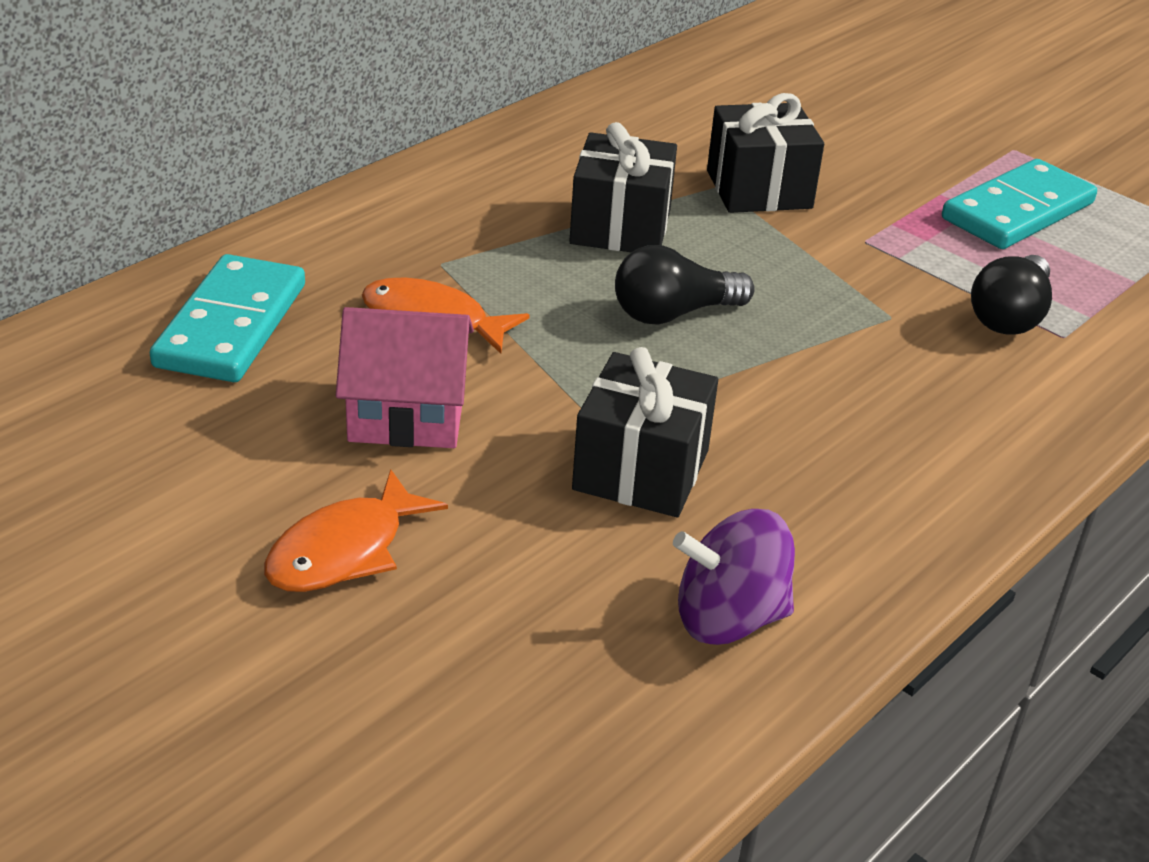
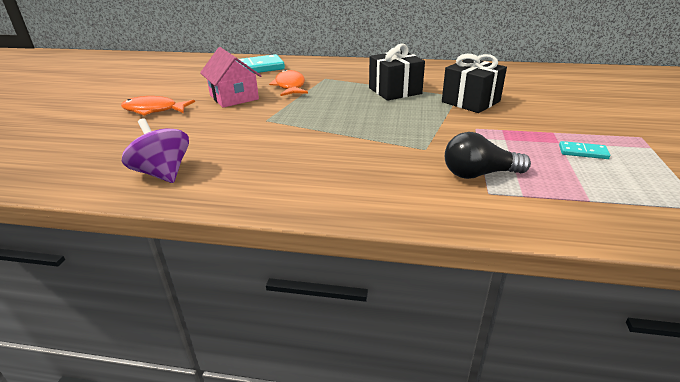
camera: 60 degrees right, 5 degrees down
(641, 470) = (243, 134): black gift -> none
(673, 313) = (353, 112): black light bulb -> none
(1017, 211) = (583, 152): turquoise domino -> turquoise domino, size x0.45

